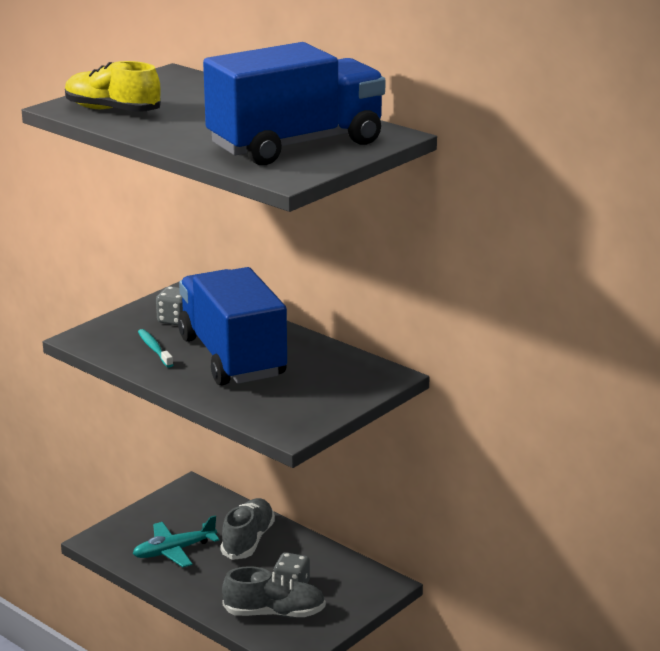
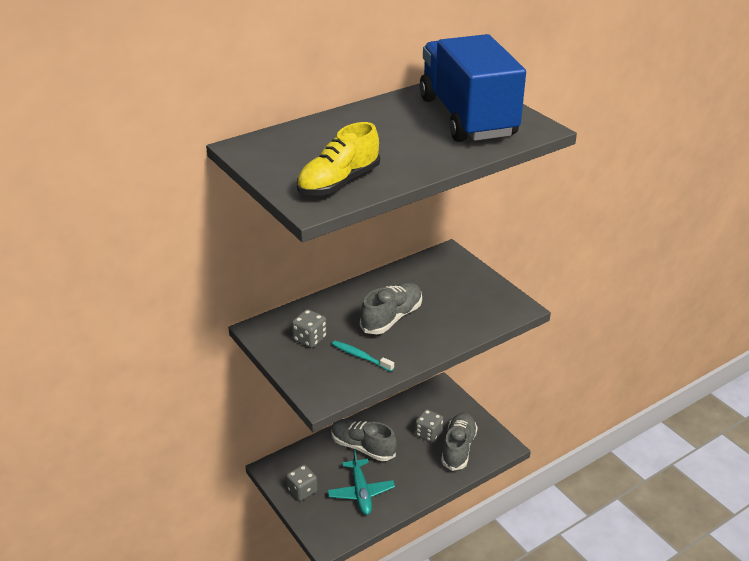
camera: 75 degrees left, 10 degrees up
(154, 349) = (360, 356): turquoise toothbrush -> turquoise toothbrush turned 45 degrees clockwise
(164, 512) = (302, 490): none -> grey dice
(232, 357) = (392, 318): blue truck -> grey shoe

